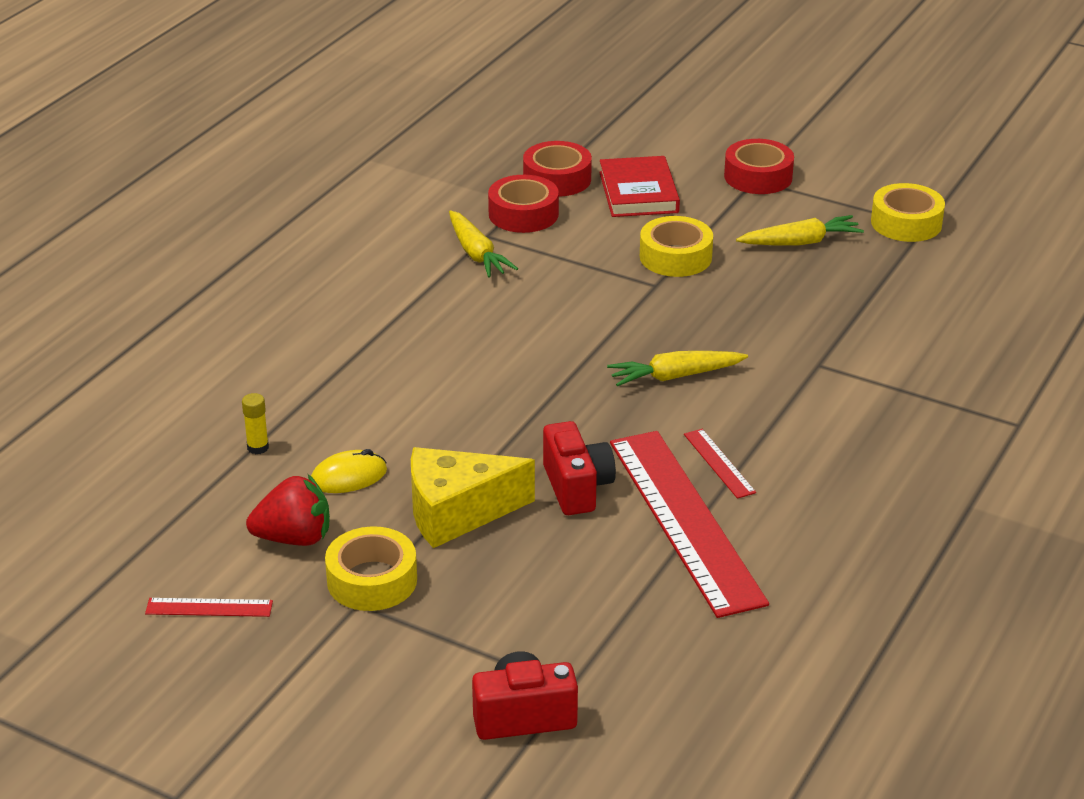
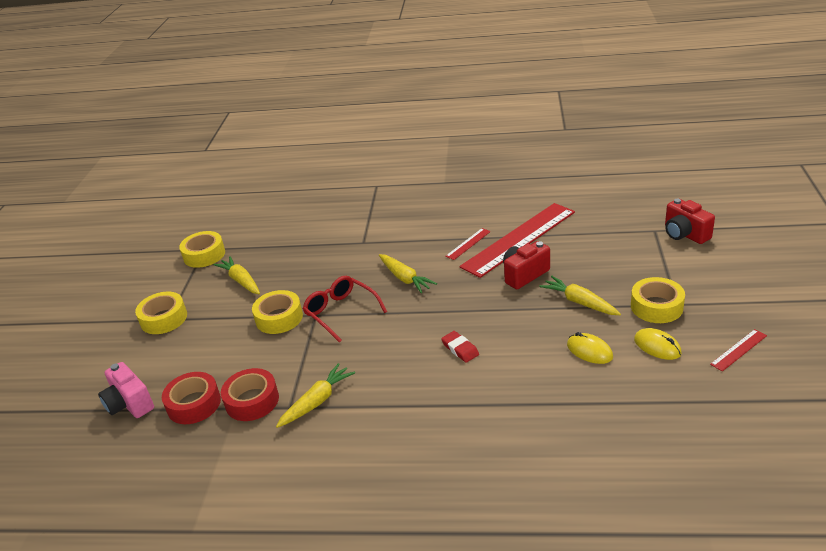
camera: 110 degrees left, 0 degrees up
(209, 607) = (738, 350): red ruler -> red ruler turned 75 degrees clockwise
(258, 447) = (600, 400): yellow glue stick -> none
(294, 538) = (657, 346): red strawberry -> yellow mouse
(457, 512) = (579, 302): yellow cheese -> yellow carrot
(464, 376) = (460, 349): none -> red eraser
(599, 142) = (129, 404): none -> pink camera
(638, 192) = (201, 360): red book -> none
(641, 305) = (341, 312): none -> red glasses
(758, 177) = (164, 319): red tape -> yellow tape

